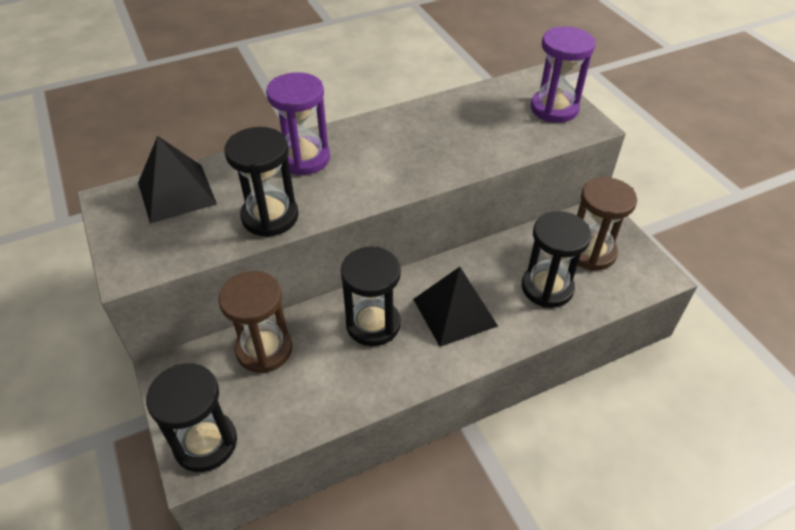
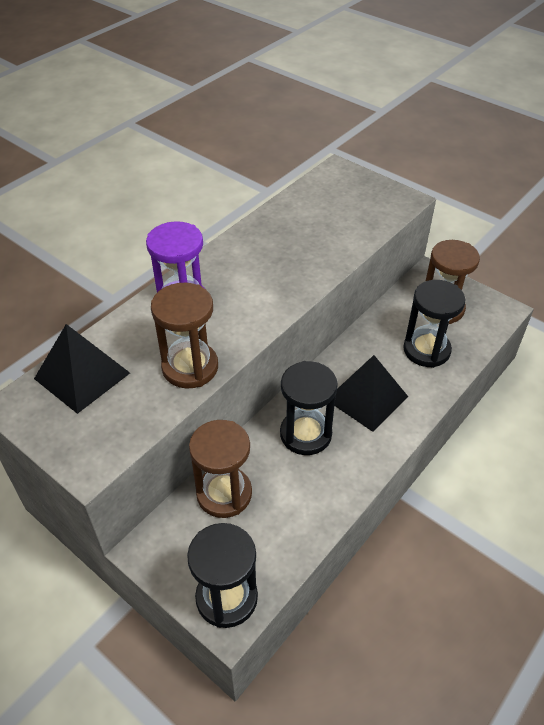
camera: 25 degrees left, 0 degrees up
(270, 217) = (190, 367): black hourglass -> brown hourglass
(554, 108) = (368, 193): purple hourglass -> none

